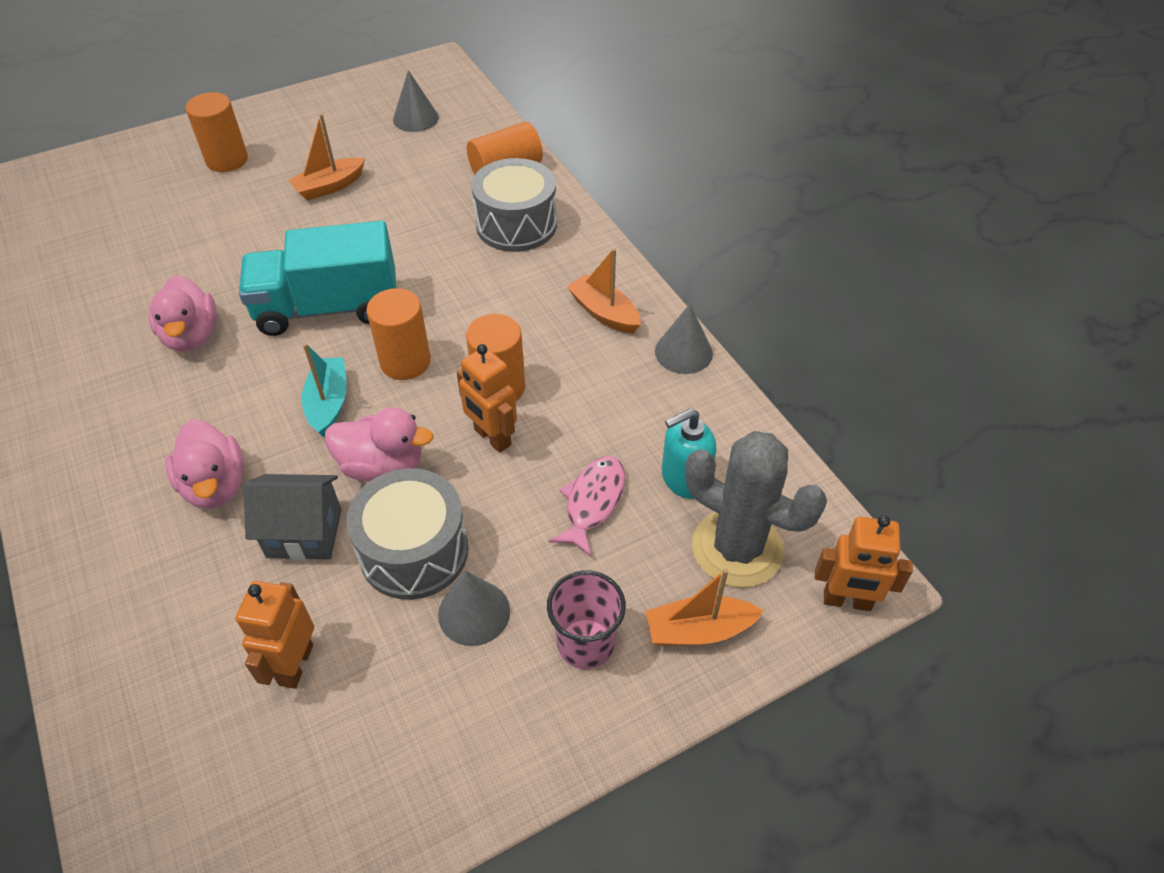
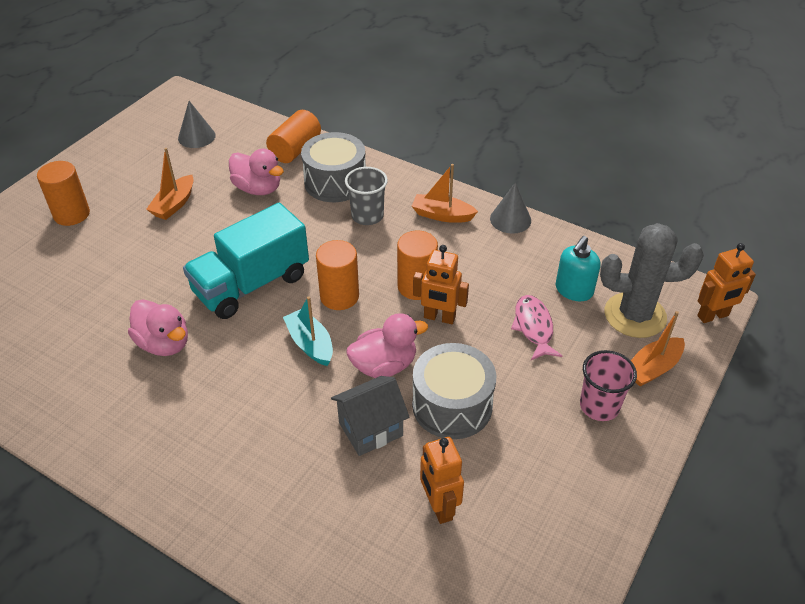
camera: 30 degrees left, 5 degrees down
(215, 485) = (279, 430): pink duck -> pink duck (258, 189)
(474, 612) = (521, 421): grey cone -> none
(517, 279) = (367, 216): none -> grey cup

